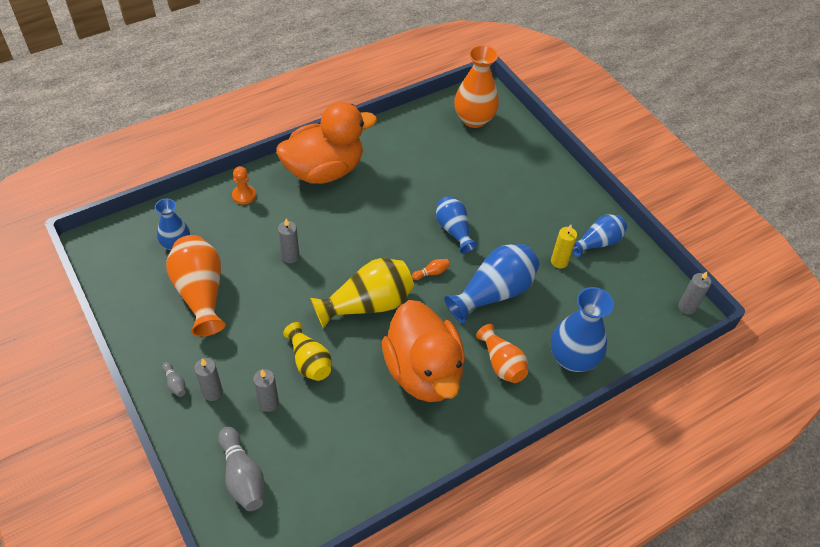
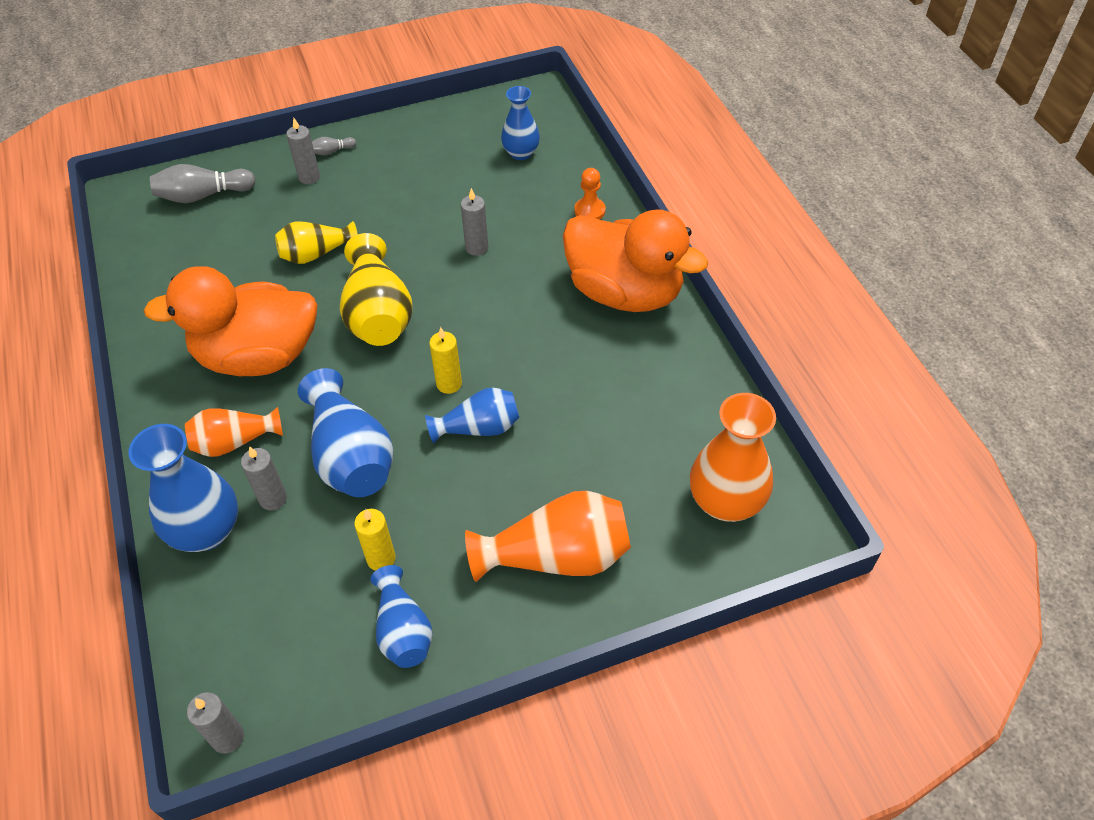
camera: 105 degrees right, 0 degrees up
(200, 293) = (443, 171): orange vase -> orange vase (557, 556)
(269, 403) = (277, 218): grey candle -> grey candle (273, 499)
(324, 170) = (624, 292): orange duck -> orange duck turned 45 degrees counterclockwise
(422, 251) = (449, 384): none -> yellow candle
(431, 273) = (408, 388): orange bowling pin -> none

